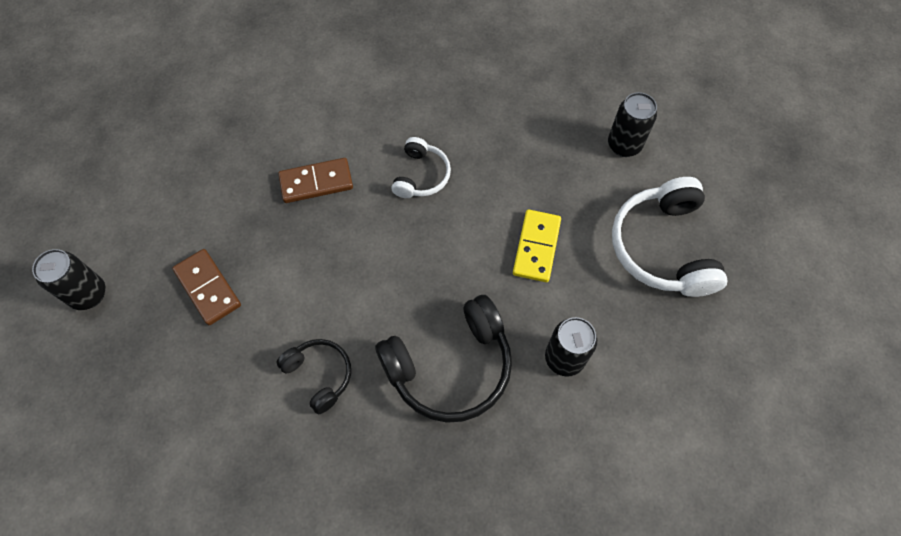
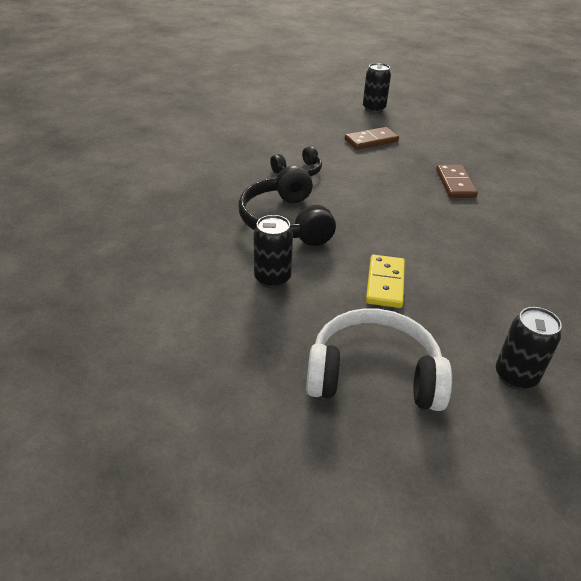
camera: 100 degrees right, 25 degrees down
(421, 175) = (464, 231): white headphones -> none
(536, 247) = (385, 283): yellow domino -> yellow domino turned 75 degrees clockwise

